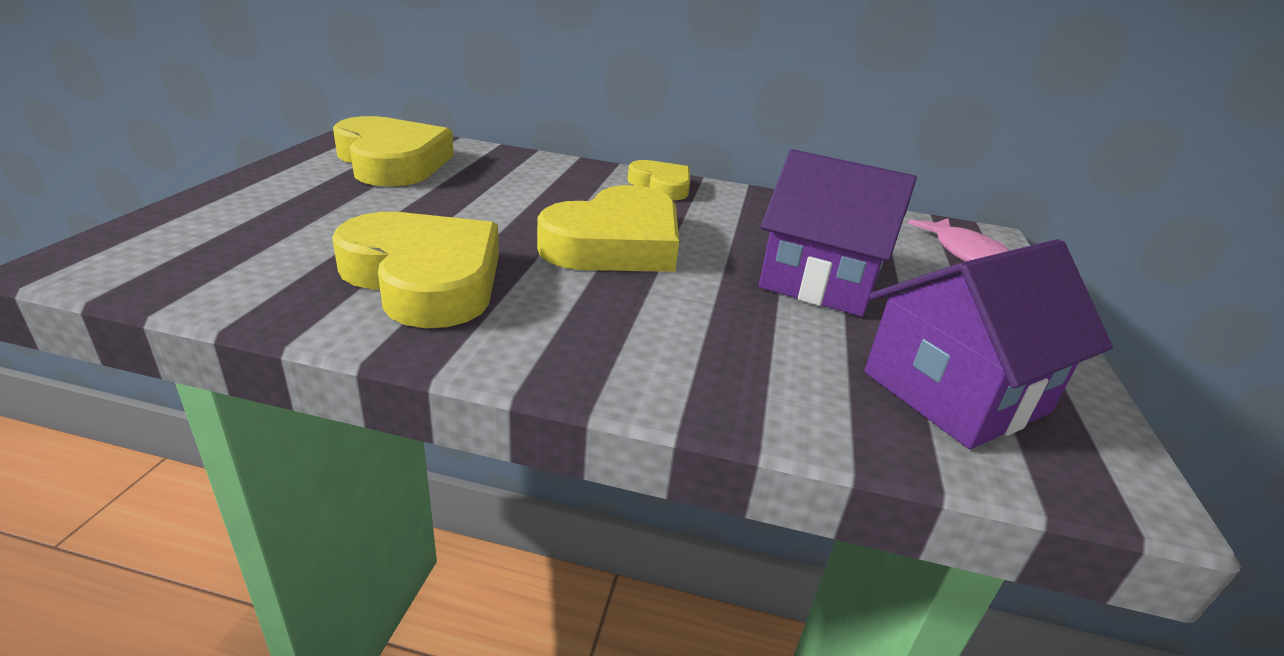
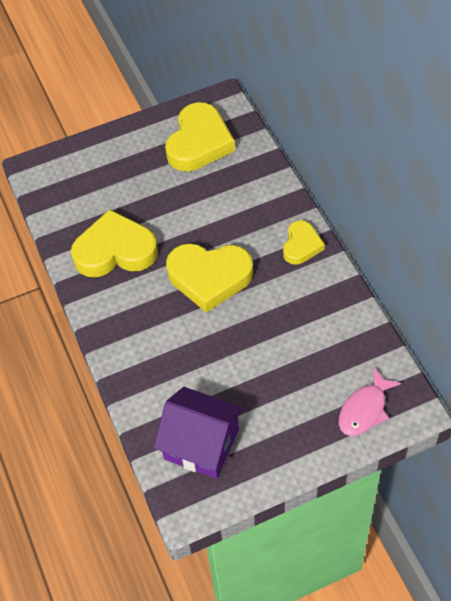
camera: 60 degrees right, 25 degrees up
(425, 279) = (115, 251): yellow heart -> yellow heart turned 105 degrees counterclockwise
(820, 281) = (255, 364): purple house -> none

